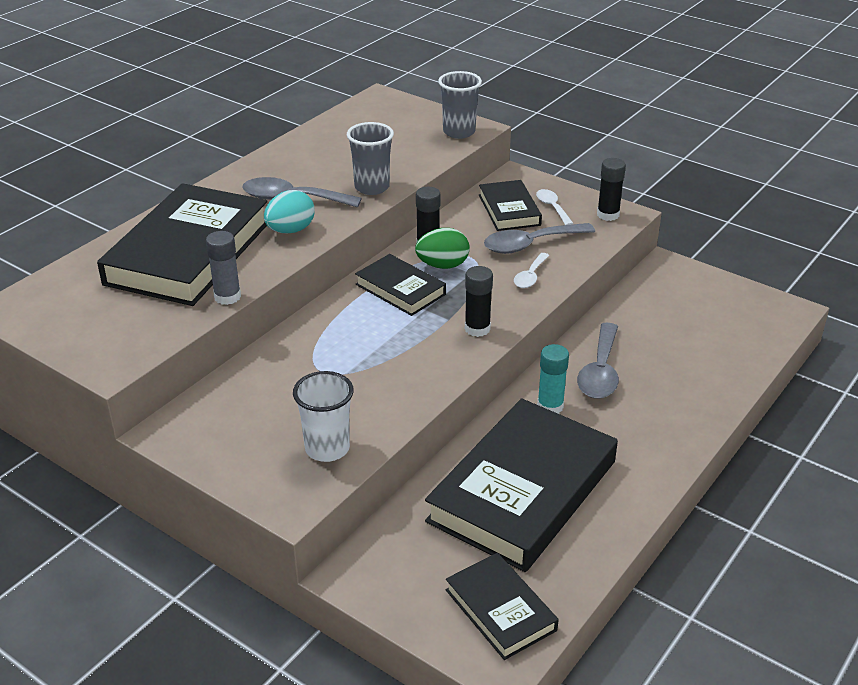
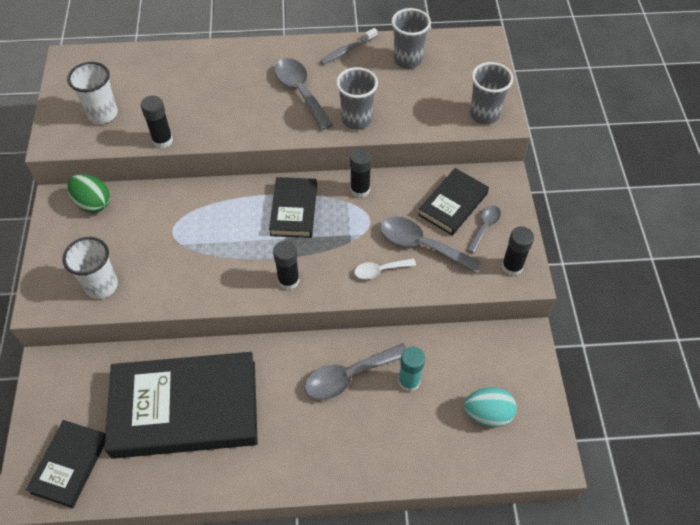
camera: 50 degrees right, 20 degrees up
(128, 318) = (103, 114): none -> white cup
(188, 253) = (191, 90): black book -> none
(227, 297) = (162, 140): grey glue stick -> black glue stick
(283, 155) = (347, 50): none -> grey toothbrush
(290, 230) = (262, 117): turquoise egg -> turquoise egg (487, 414)
(344, 135) = (407, 60): none -> grey cup
(442, 265) = (344, 213): green egg -> green egg (93, 203)
(550, 406) = (284, 370): turquoise glue stick -> turquoise glue stick (409, 381)
(552, 207) = (484, 227): white spoon -> grey spoon

